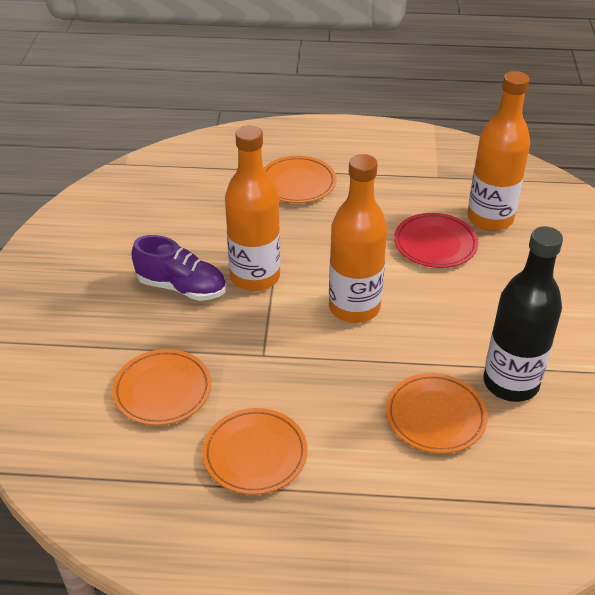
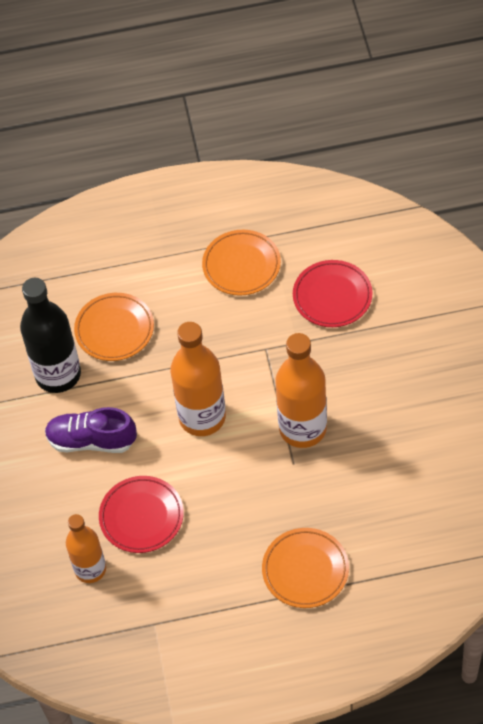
camera: 170 degrees right, 15 degrees up
(162, 390) = (332, 296): orange plate -> red plate
(182, 287) = (364, 399): purple shoe -> purple shoe (91, 440)
(490, 218) = (90, 569): orange bottle -> orange bottle, size x0.65

